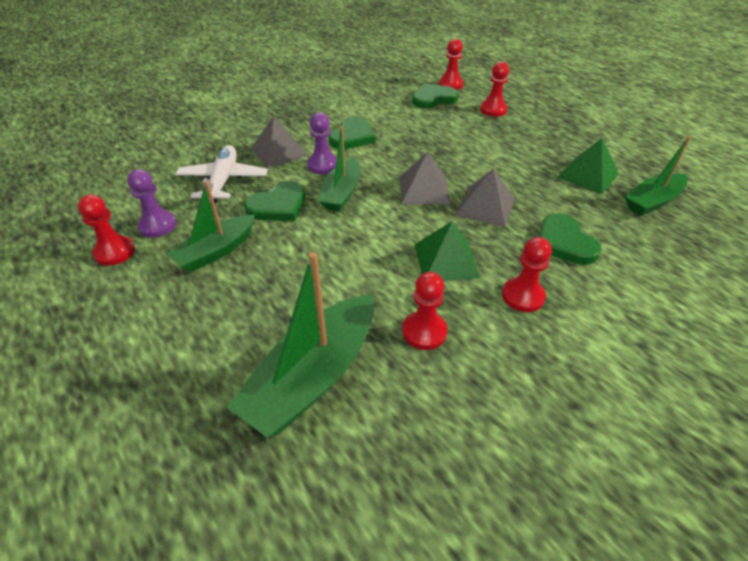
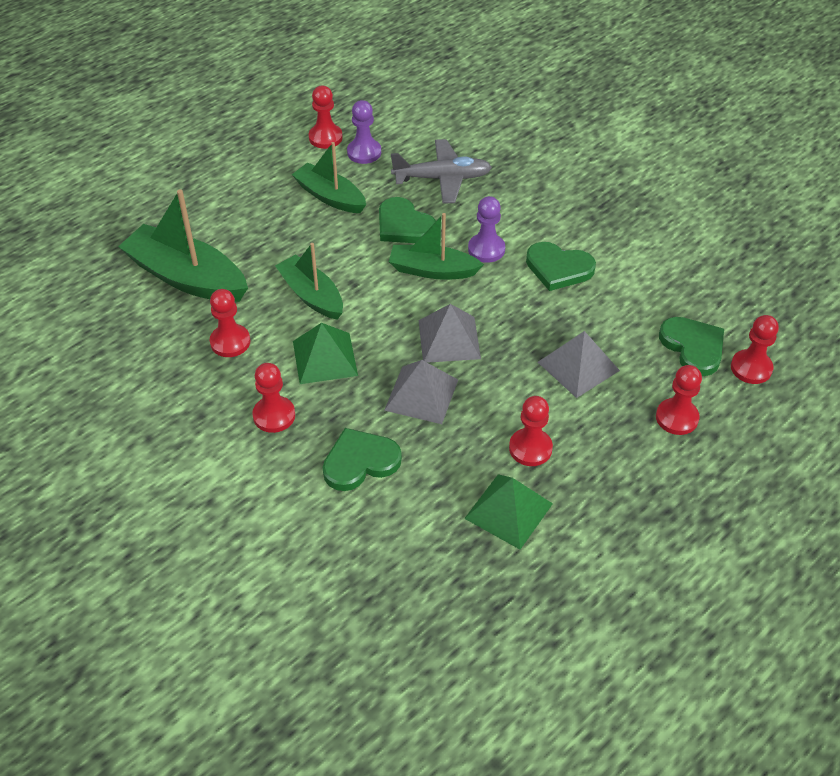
camera: 85 degrees right, 5 degrees up
(223, 181) = (442, 178): white plane -> grey plane
(279, 151) = (509, 210): grey pyramid -> grey pyramid (578, 366)
(530, 162) = (530, 448): none -> red pawn
(652, 202) = (453, 573): green boat -> green boat (311, 295)

